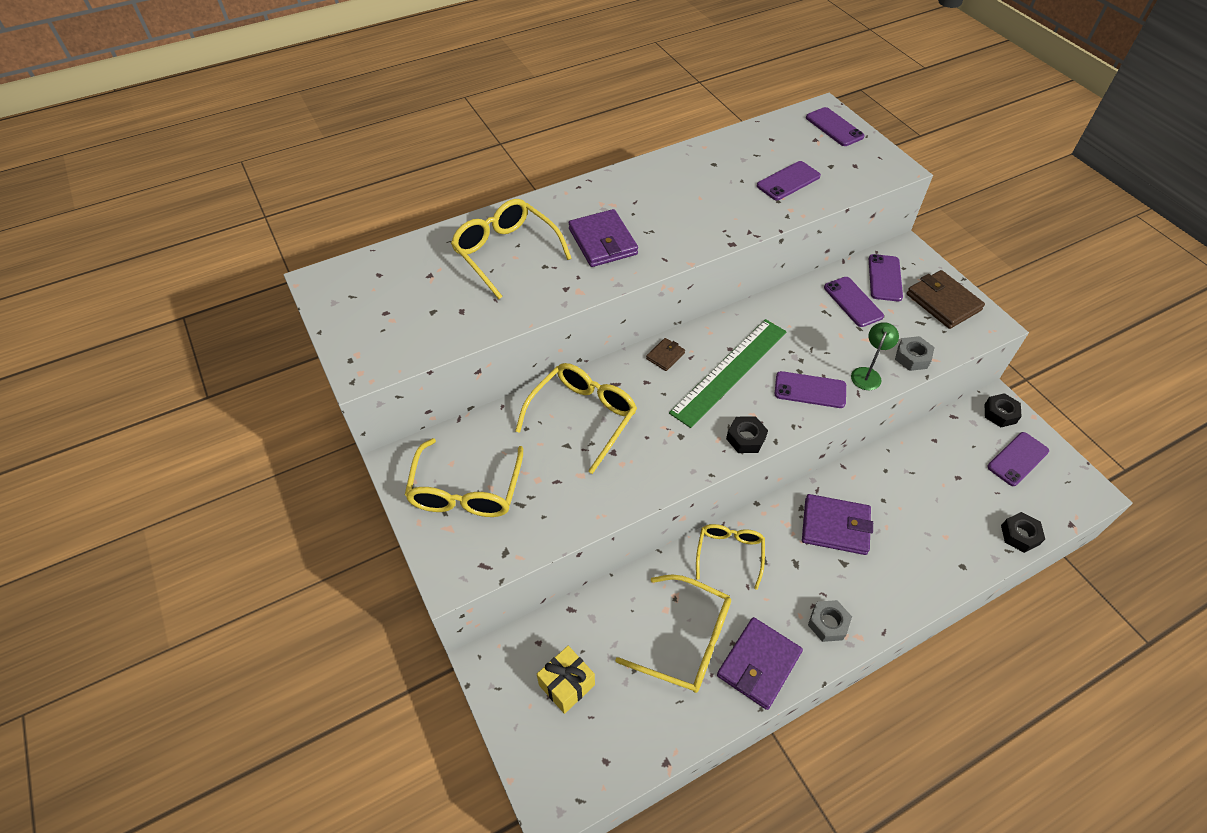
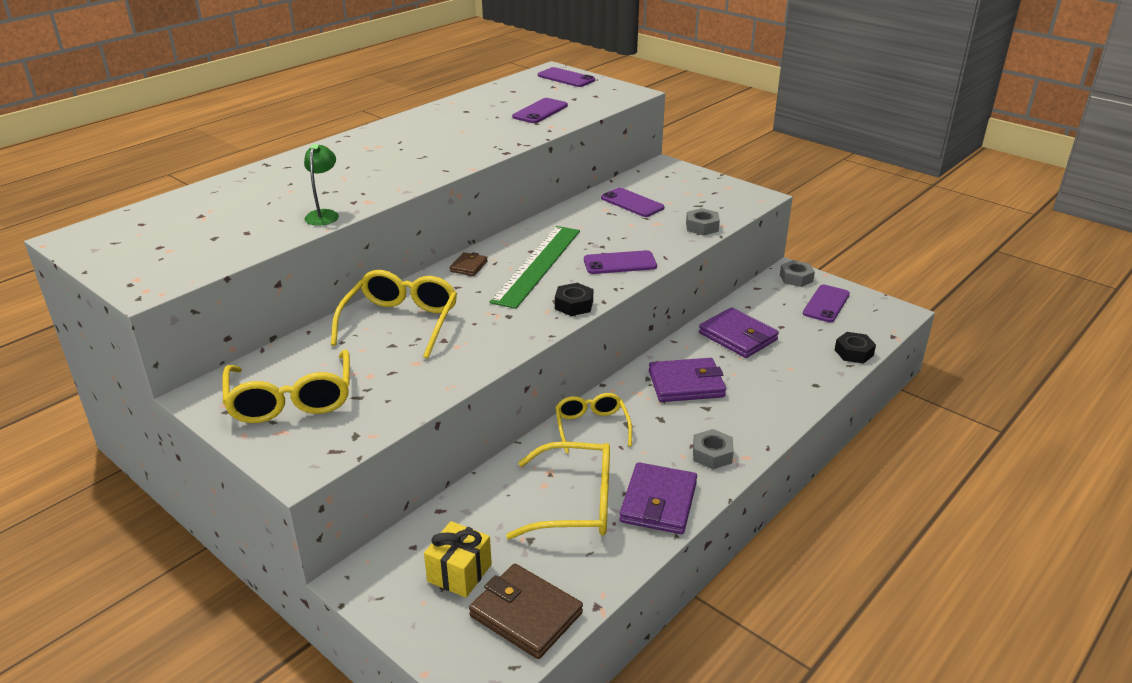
camera: 20 degrees left, 20 degrees down
(505, 252) = (279, 189): yellow glasses -> none
(602, 242) = (378, 169): purple wallet -> purple wallet (737, 336)
(867, 374) = (667, 244): green lamp -> green lamp (324, 214)
(884, 278) = (653, 184): purple phone -> none
(943, 302) = (711, 190): brown wallet -> brown wallet (526, 614)
(1000, 413) = (796, 278): black nut -> grey nut

